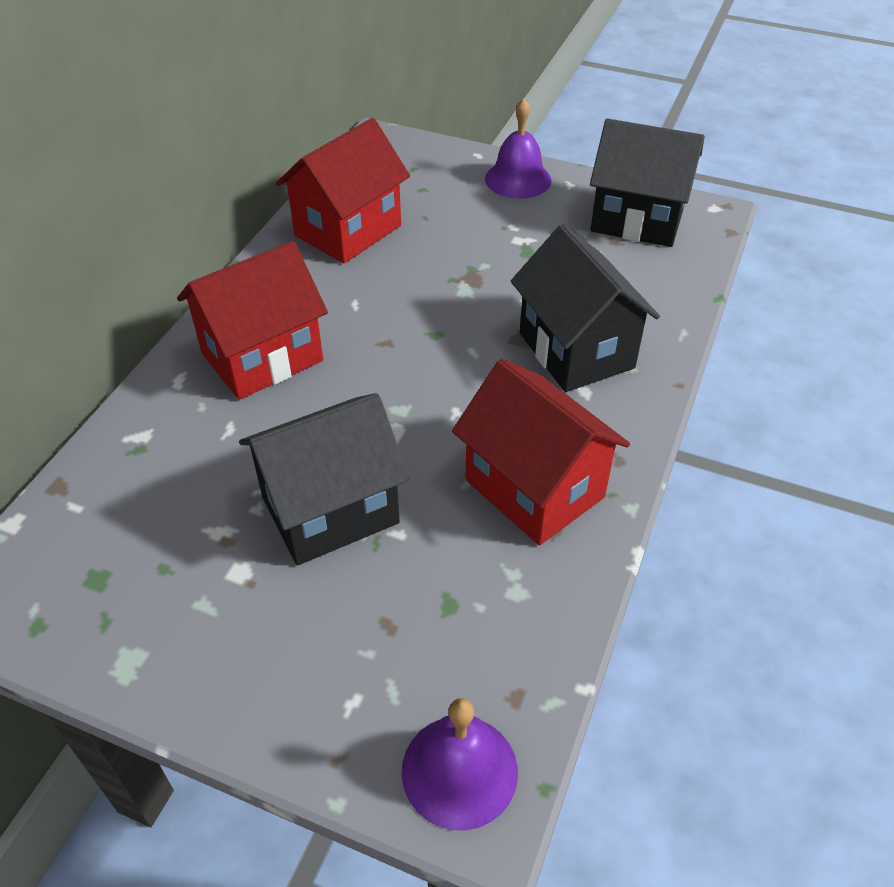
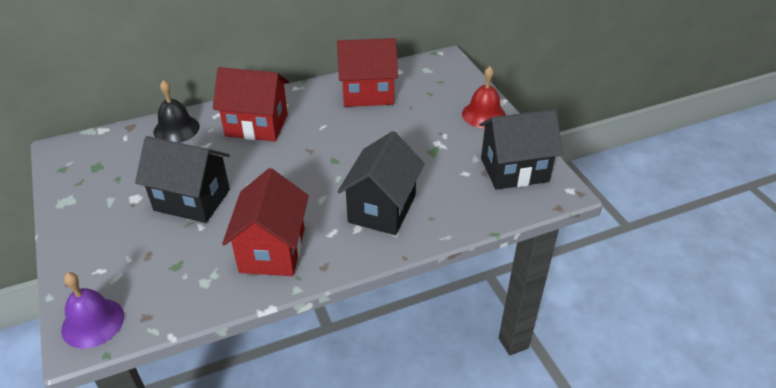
camera: 45 degrees right, 5 degrees down
(145, 439) = (176, 129): none -> black bell
(518, 179) = (483, 114): purple bell -> red bell
(637, 220) = (514, 170): black house -> black house turned 75 degrees counterclockwise

